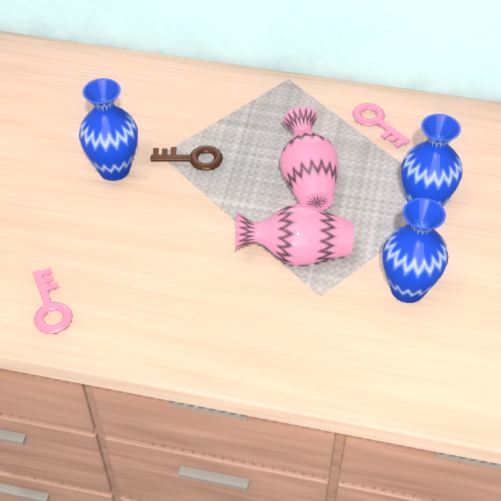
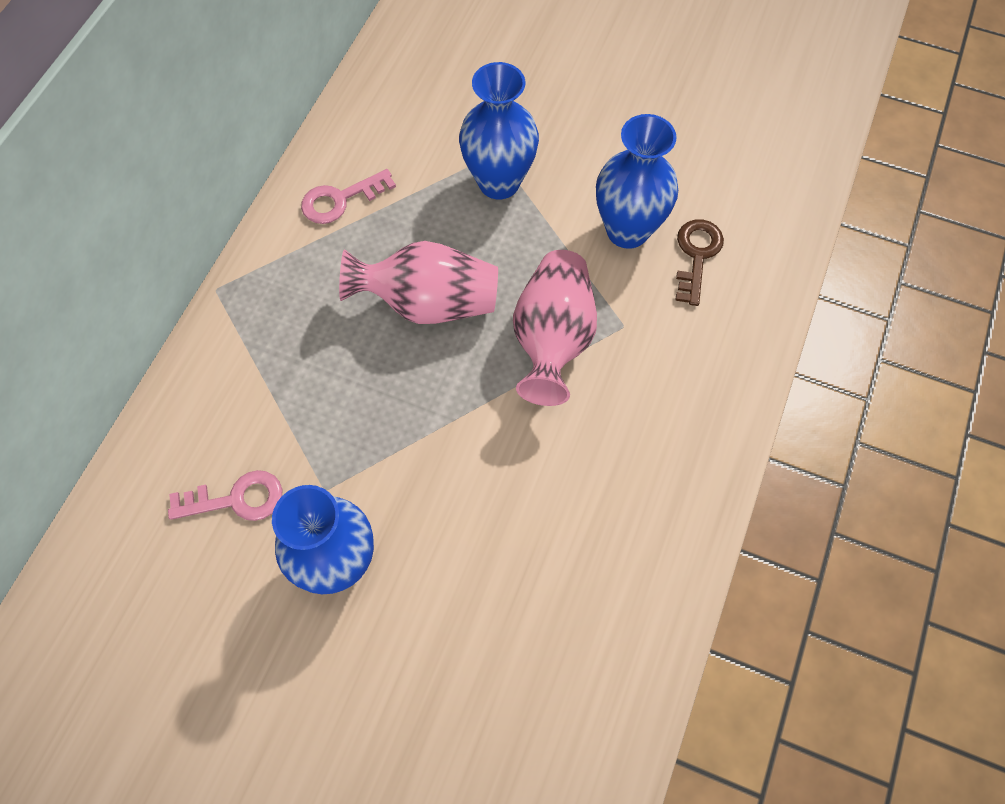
camera: 80 degrees left, 15 degrees up
(50, 308) = (599, 680): pink key -> pink key (236, 499)
(193, 159) = (346, 444): brown key -> brown key (696, 255)

